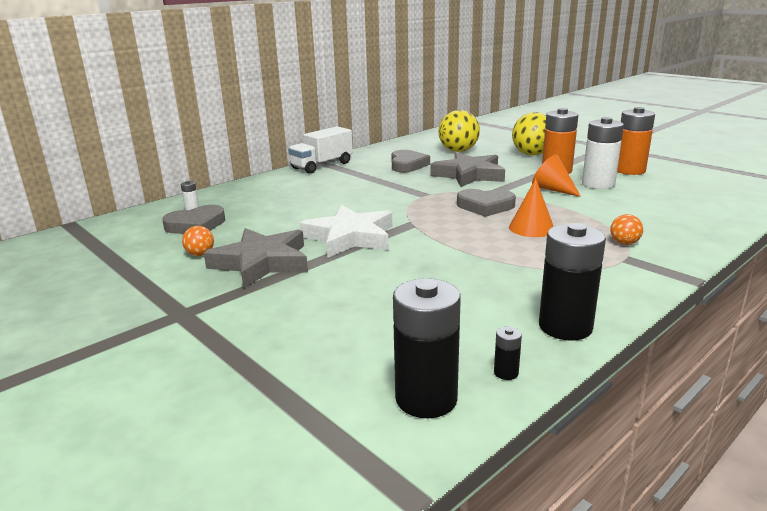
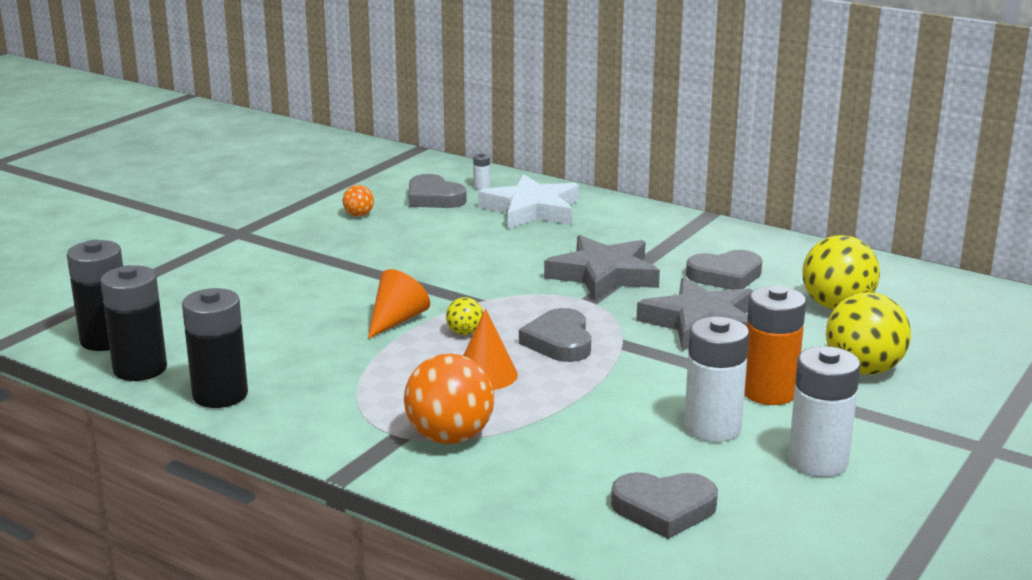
camera: 75 degrees right, 0 degrees up
(261, 263) = (344, 243): grey star -> grey star (603, 275)
(322, 165) = (684, 223): white truck -> none
(350, 237) = (422, 273): white star -> white star (531, 210)
(464, 230) = (465, 333): none -> yellow ball
(506, 373) = (140, 369): black battery -> black battery, size x2.40
(552, 189) = (661, 389): orange cone -> orange cone (396, 320)
(624, 243) = (450, 437): orange ball -> orange ball, size x2.06
(629, 170) = (818, 461): orange battery -> white battery
(692, 200) = (664, 509): none -> grey heart

